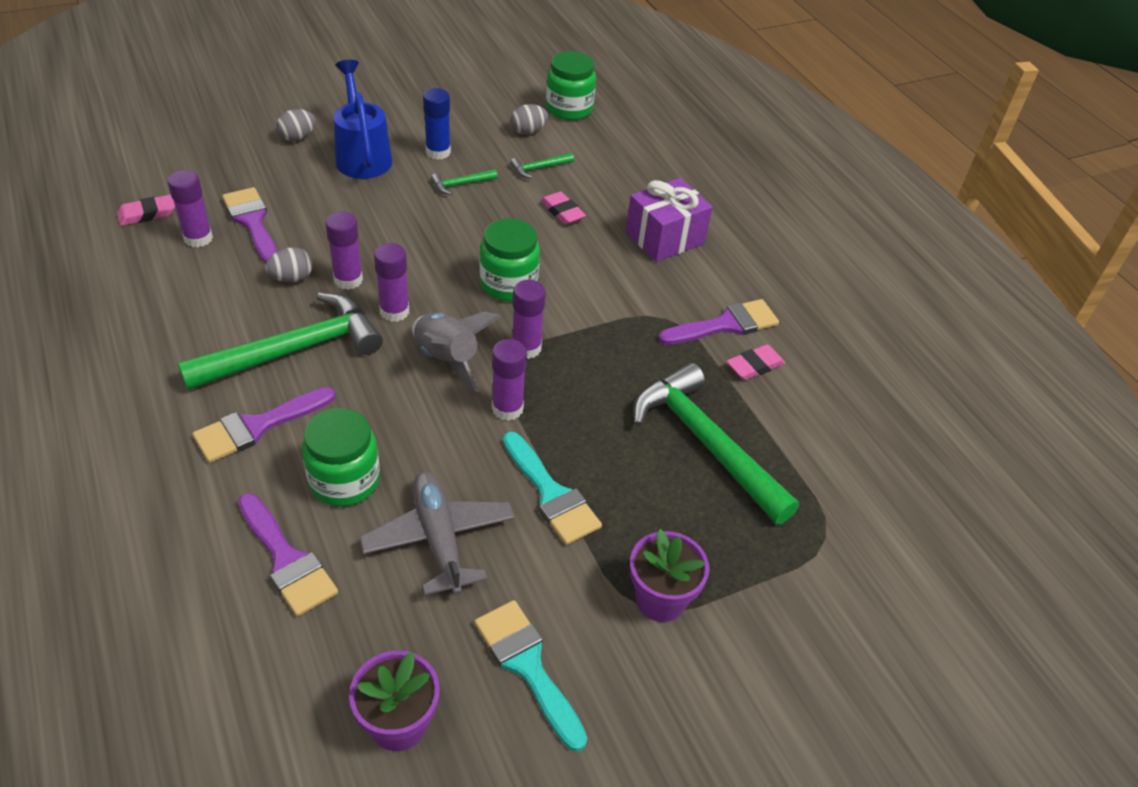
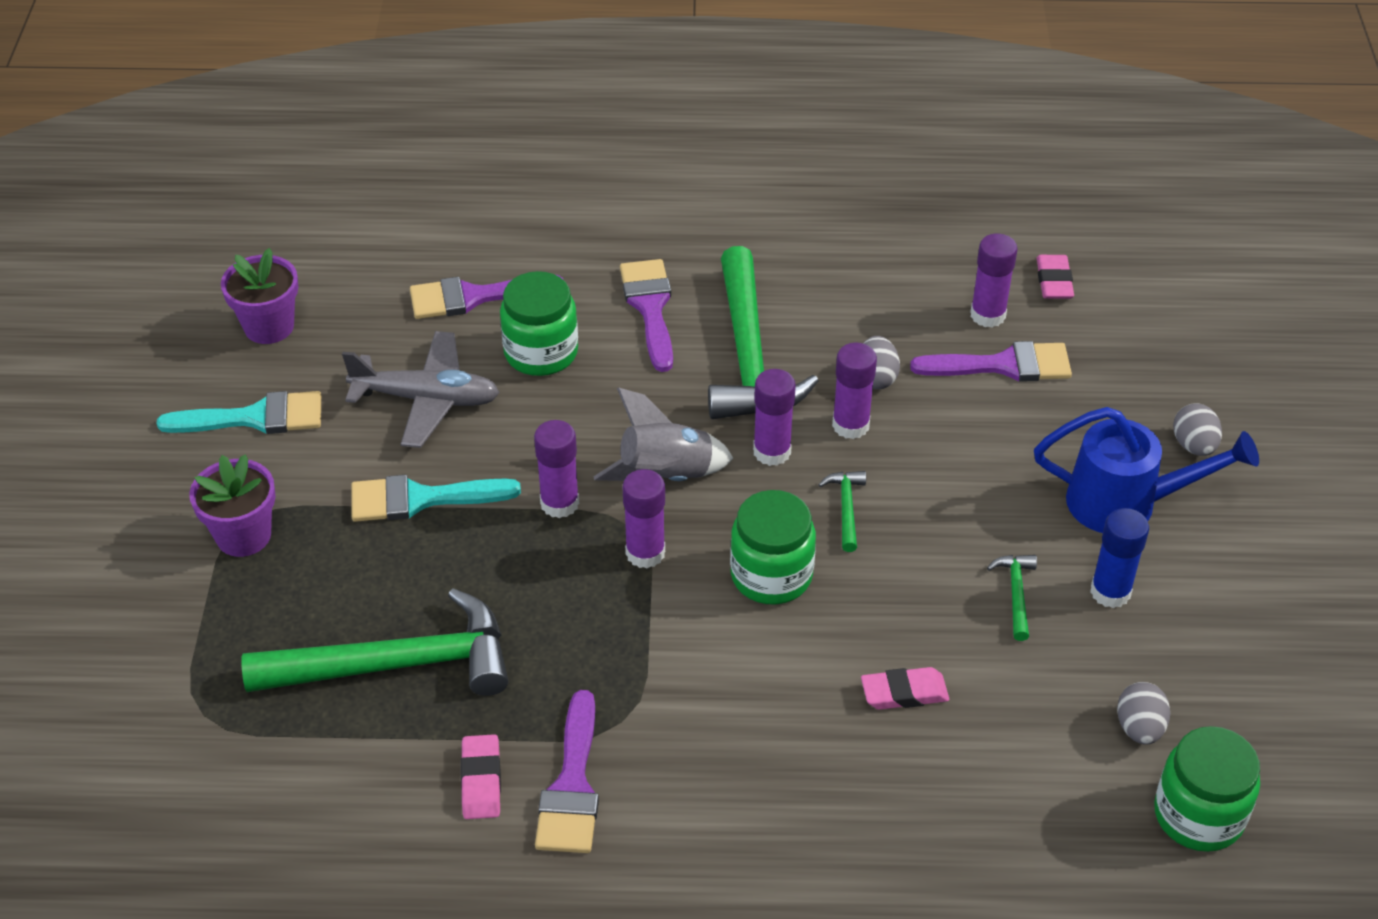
camera: 120 degrees right, 0 degrees up
(539, 168) = (1027, 705): green hammer -> green hammer (846, 508)
(665, 238) = (789, 799): purple gift -> none

